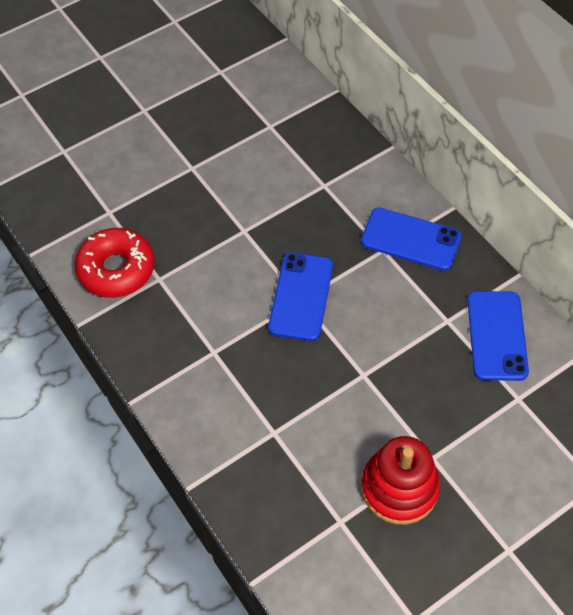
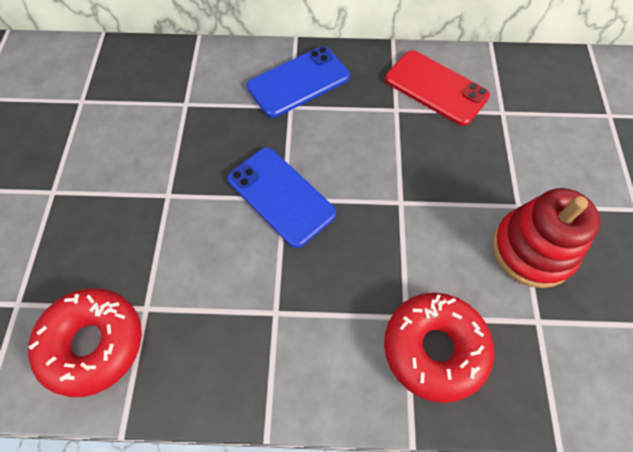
camera: 55 degrees left, 5 degrees up
(264, 463) = (434, 349): none -> red donut
(497, 335) = (436, 88): blue phone -> red phone

